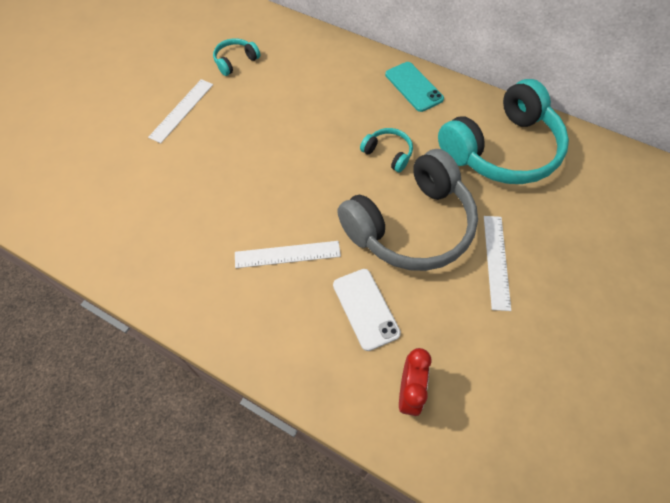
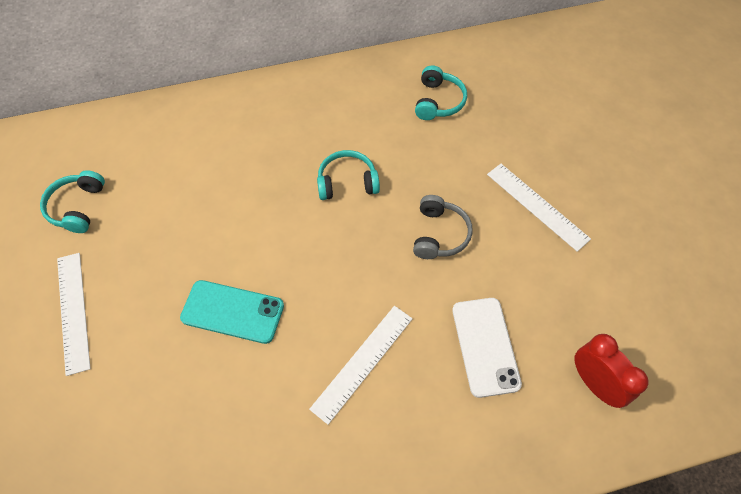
camera: 45 degrees left, 0 degrees up
(365, 309) = (485, 346): white phone -> white phone turned 60 degrees clockwise
(410, 225) = (439, 234): grey headphones -> grey headphones, size x0.43
(413, 87) = (300, 98): turquoise phone -> turquoise phone (232, 312)
(501, 149) = (438, 101): turquoise headphones -> turquoise headphones, size x0.43

